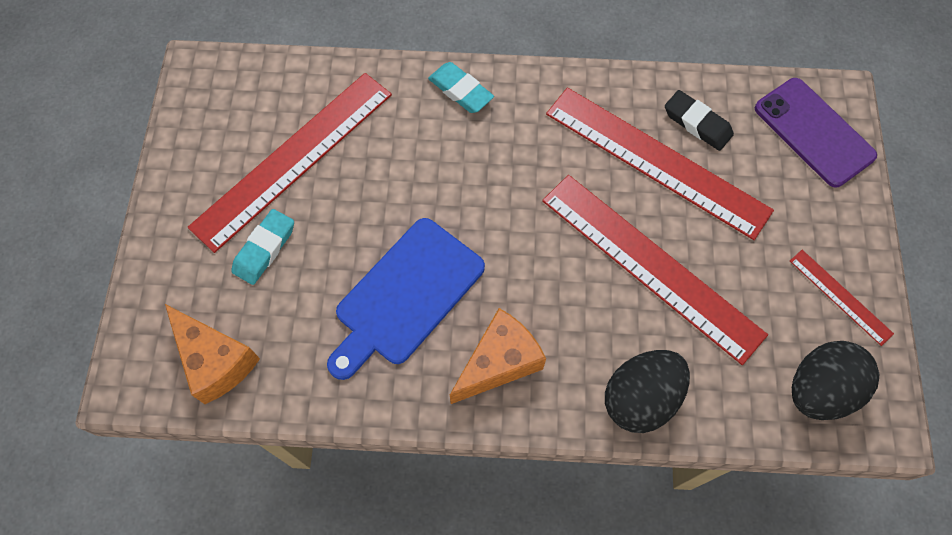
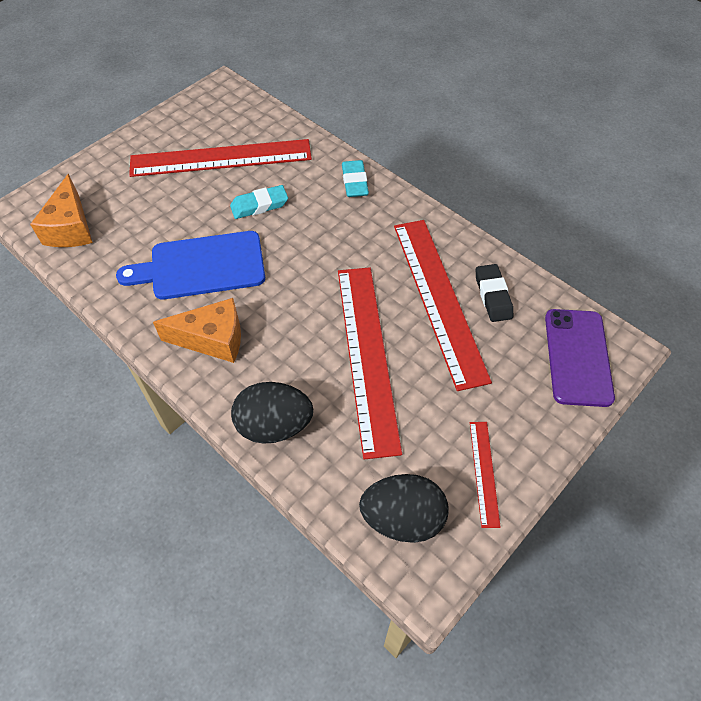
camera: 40 degrees right, 10 degrees down
(264, 249) = (156, 192): turquoise eraser -> turquoise eraser (259, 205)

